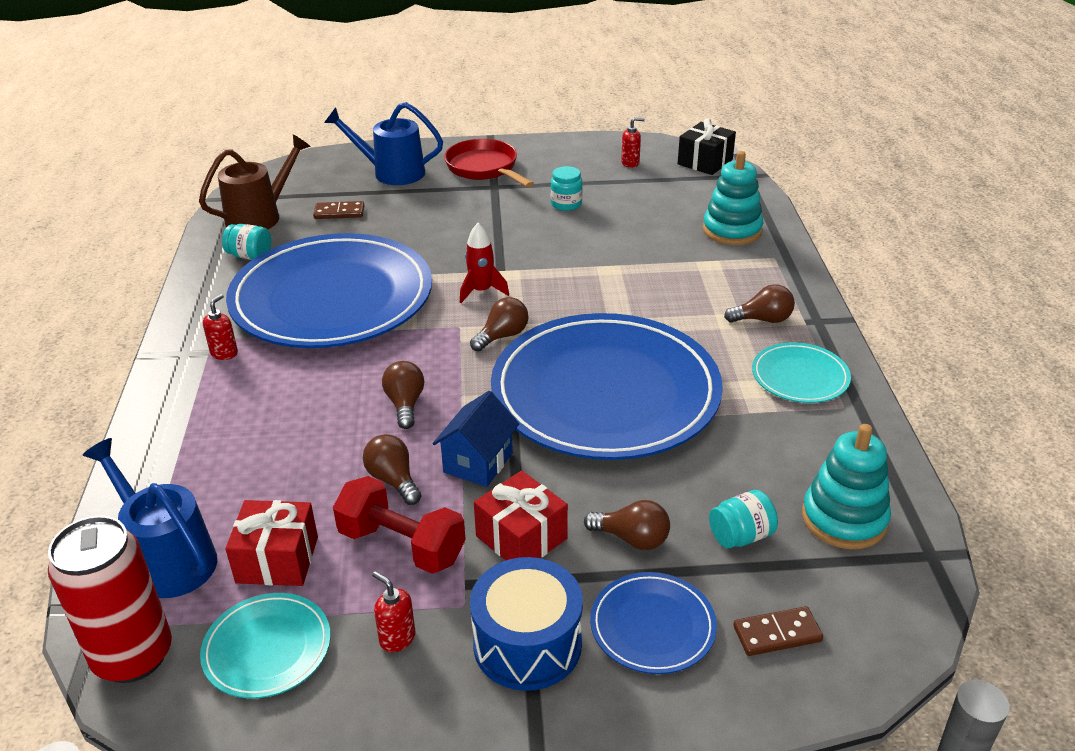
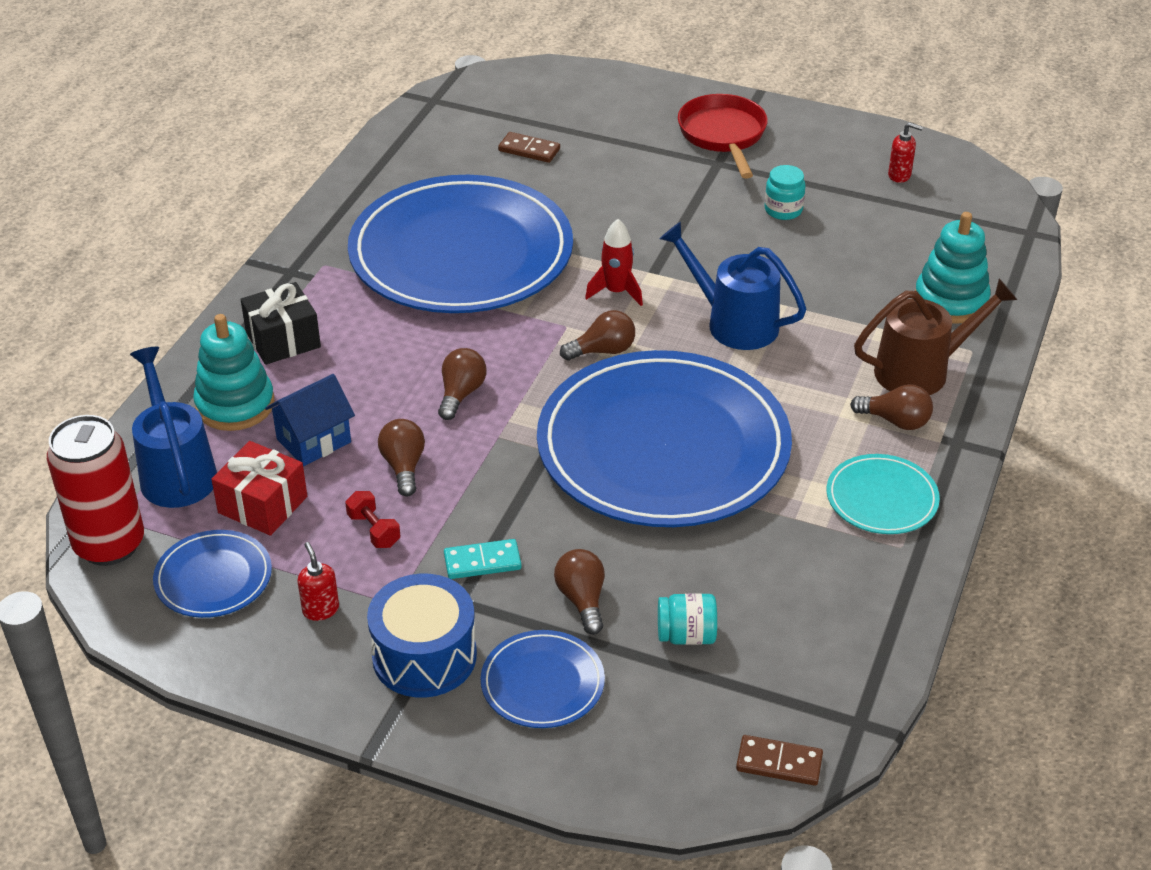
camera: 25 degrees right, 5 degrees up
(224, 353) = (326, 283): red soap dispenser -> none
(250, 256) = (409, 178): turquoise jar -> none
(260, 216) = (446, 132): brown watering can -> brown watering can (921, 370)
(267, 648) = (213, 578): turquoise plate -> blue plate
(391, 173) = (616, 113): blue watering can -> blue watering can (733, 323)
(402, 545) = (374, 530): red dumbbell -> red dumbbell, size x0.52
(478, 462) = (491, 476): blue house -> blue house (314, 440)
(521, 537) = (482, 562): red gift -> turquoise domino
(632, 538) = (582, 600): brown light bulb -> brown light bulb turned 150 degrees counterclockwise
(705, 162) = (992, 199): black gift -> black gift (283, 340)
(777, 634) = (649, 733): brown domino -> brown domino (779, 763)
(844, 519) = (801, 657): turquoise stacking toy -> turquoise stacking toy (235, 405)

